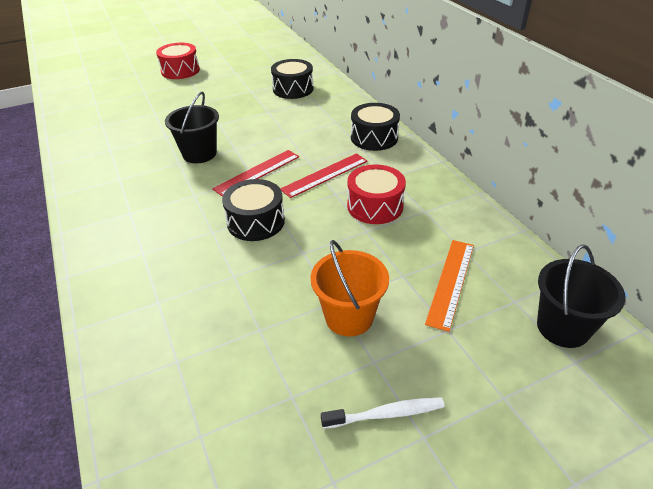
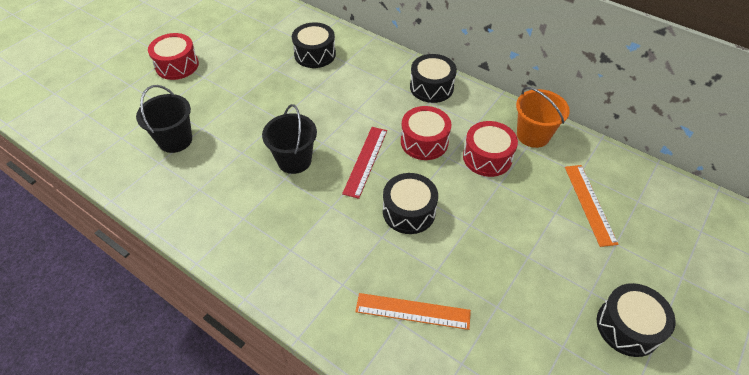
camera: 30 degrees left, 10 degrees up
(178, 298) = (412, 311): none -> orange ruler
(325, 175) = (424, 142): red ruler -> red drum
(349, 317) = (548, 265): orange bucket -> orange bucket (533, 135)
(385, 414) = (628, 326): white toothbrush -> black drum
(562, 327) = (678, 208): black bucket -> black bucket (175, 140)

